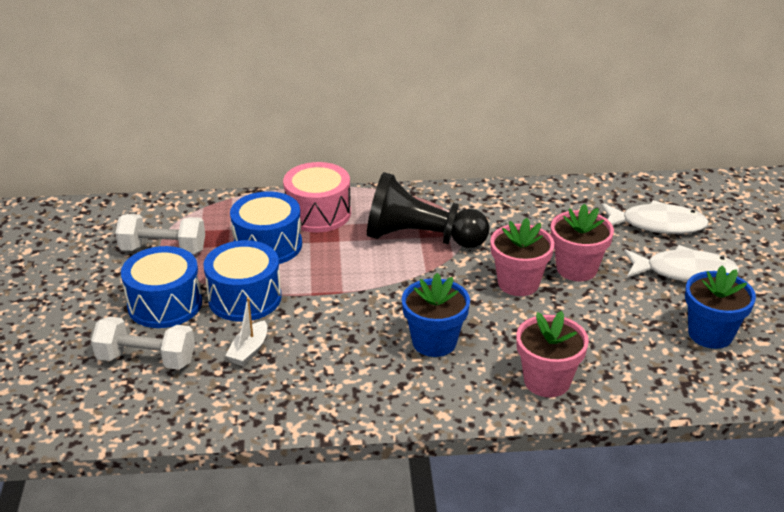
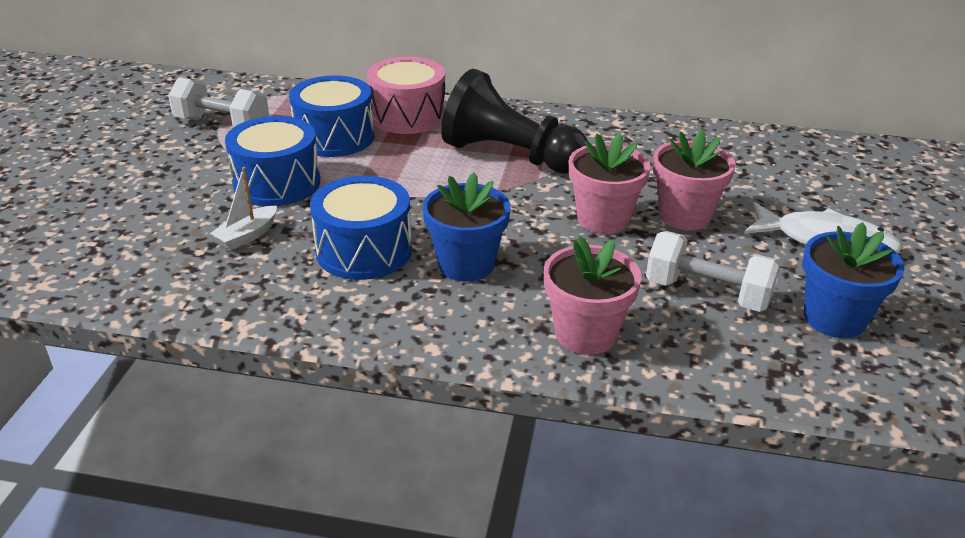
camera: 15 degrees right, 0 degrees up
(146, 359) = (132, 225): white dumbbell -> white dumbbell (707, 293)
(165, 304) = (188, 175): blue drum -> blue drum (364, 251)
(657, 224) = (811, 185): white fish -> none

